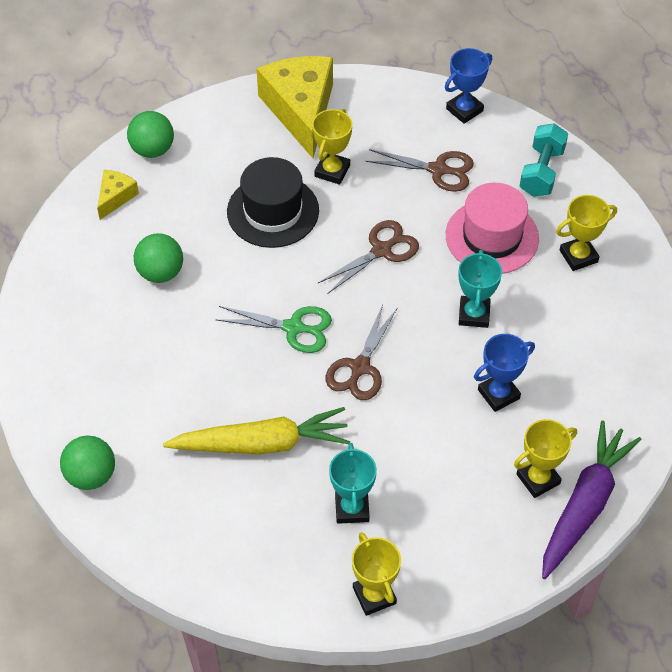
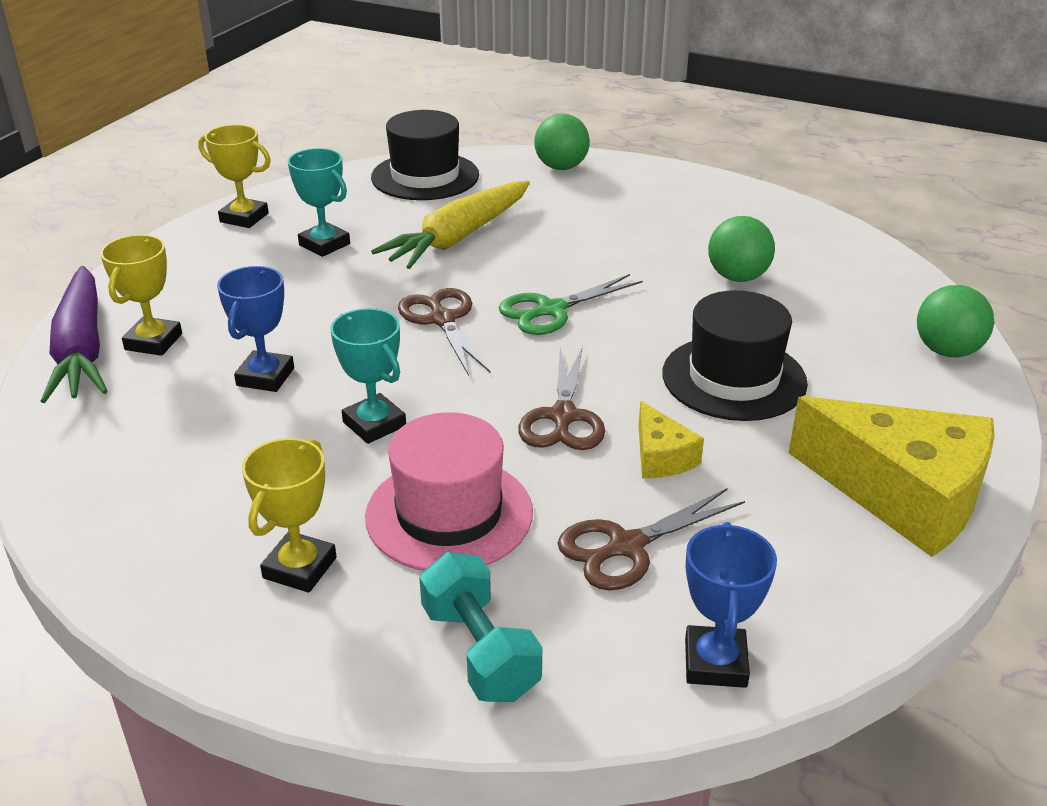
camera: 135 degrees right, 20 degrees down
(115, 197) = (888, 298): yellow cheese -> yellow cheese (661, 457)
(195, 547) = (425, 176): none -> black hat
(332, 171) = (745, 455): yellow trophy -> none

